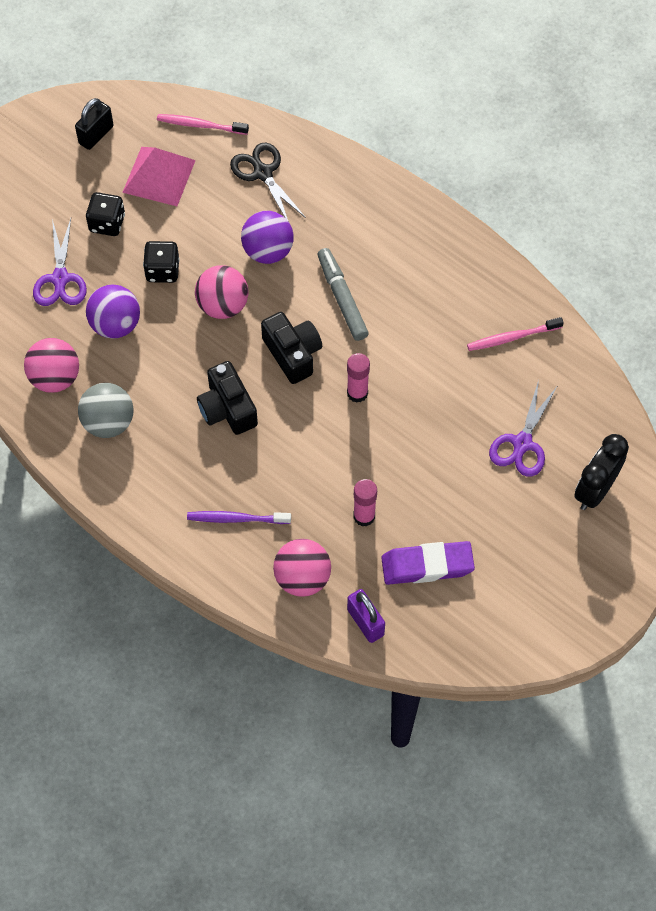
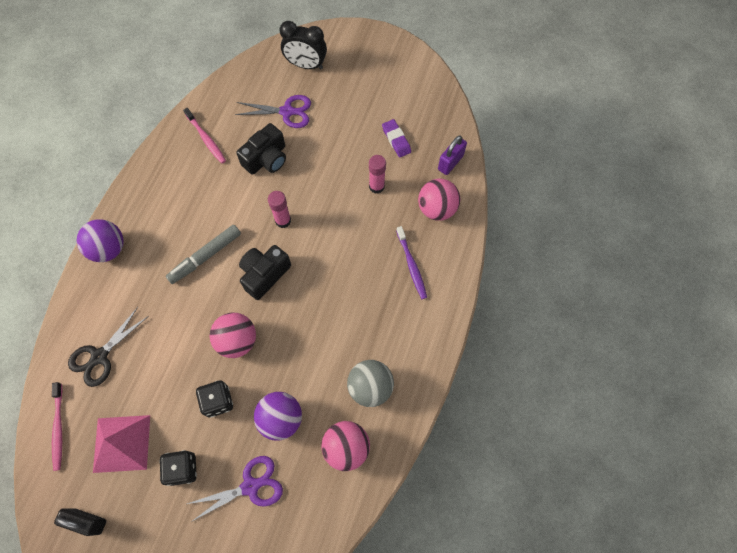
camera: 110 degrees left, 5 degrees up
(227, 408) = (327, 304): black camera -> black camera (266, 159)
(268, 251) = (176, 325): purple ball -> purple ball (109, 249)
(427, 565) = (396, 140): purple eraser -> purple eraser, size x0.64

